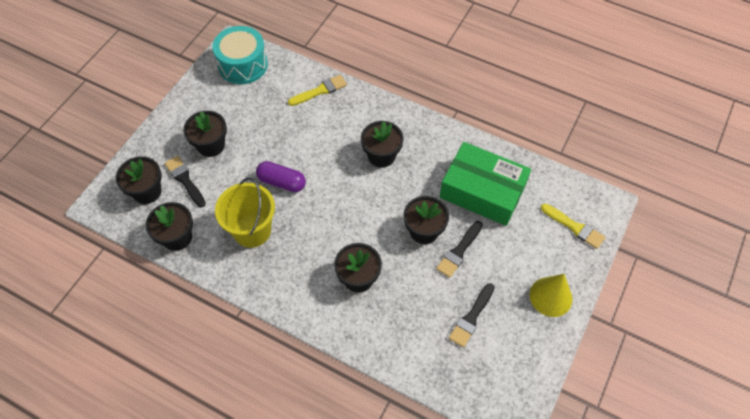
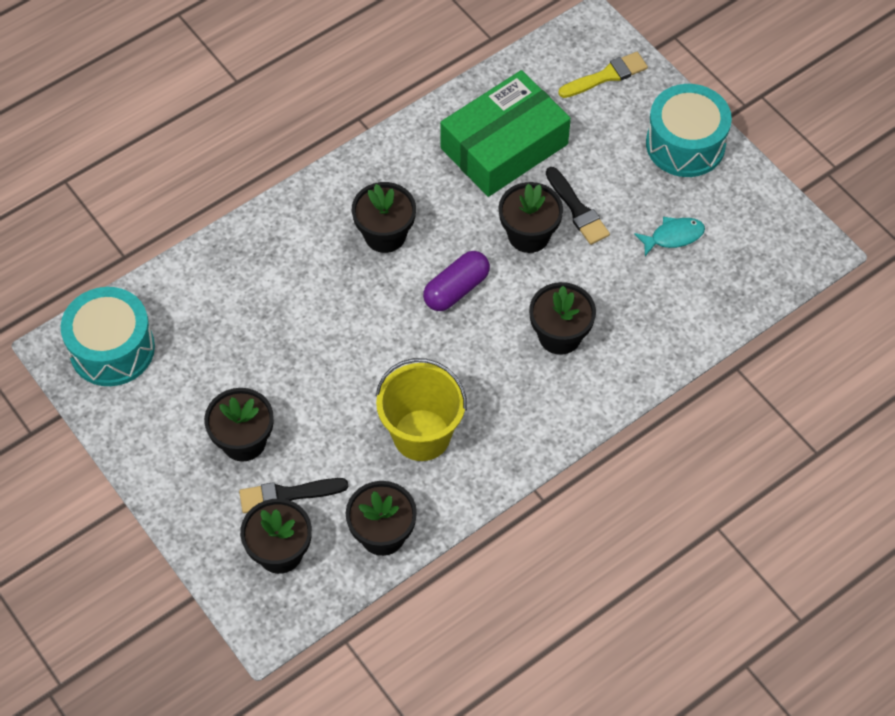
camera: 65 degrees left, 0 degrees up
(282, 182) = (361, 371): purple capsule -> purple capsule (456, 289)
(320, 91) = (226, 265): yellow brush -> none
(471, 317) = (673, 236): black brush -> turquoise fish
(550, 296) = (685, 144): yellow cone -> turquoise drum

